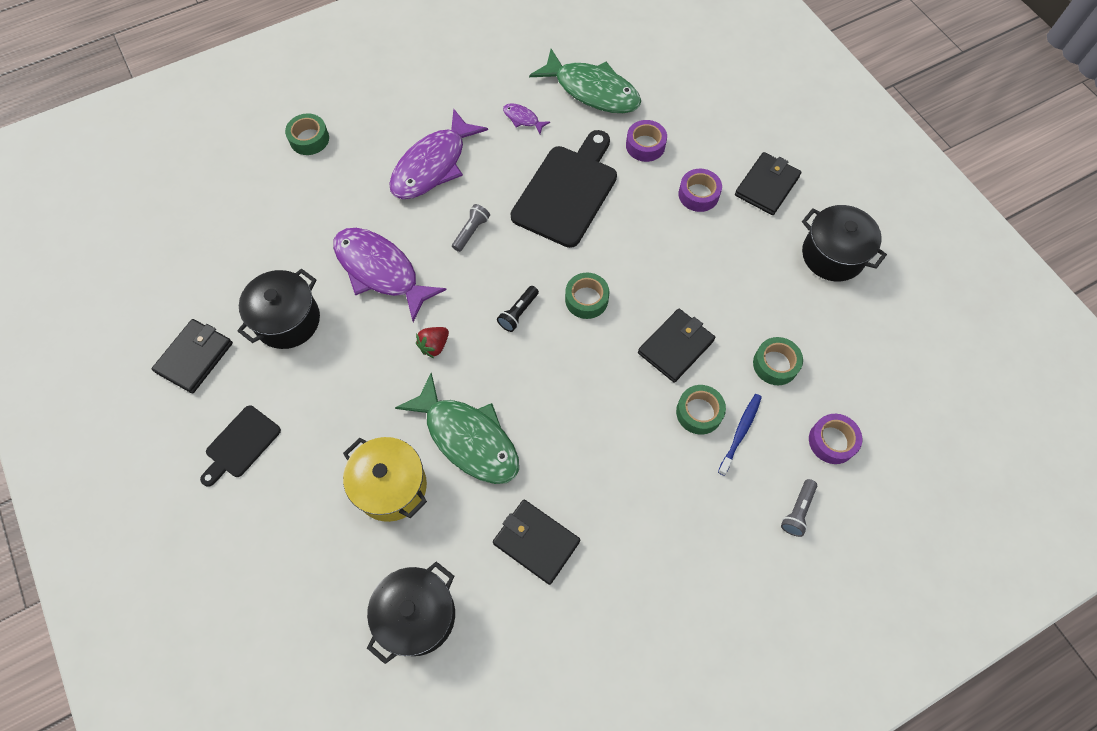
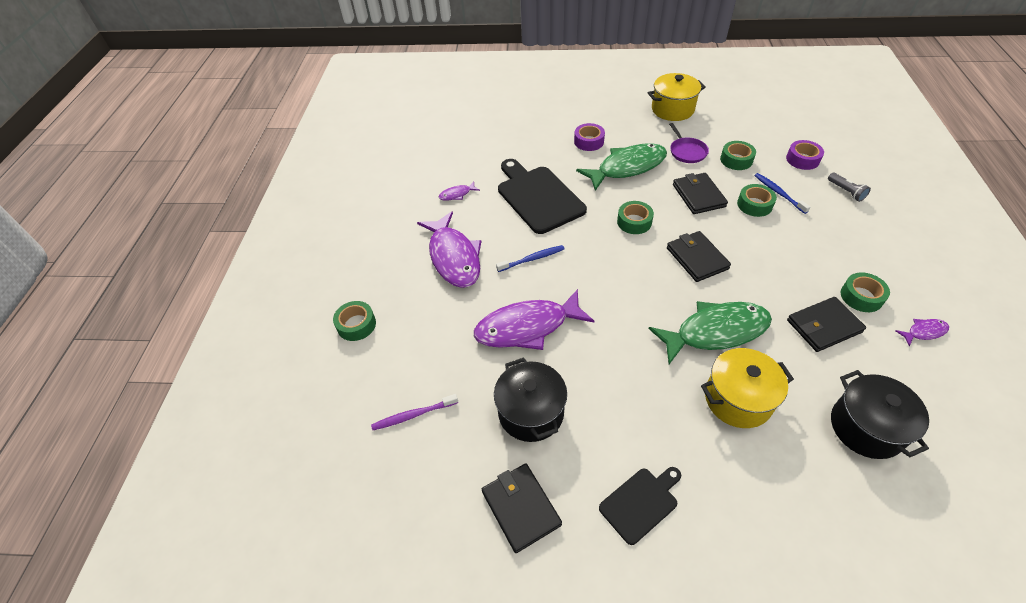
camera: 55 degrees left, 15 degrees down
(241, 235) = (413, 415): none -> purple toothbrush
(241, 444) = (641, 502): black cutting board -> black cutting board turned 105 degrees counterclockwise
(434, 346) = (620, 320): red strawberry -> none
(471, 232) = (532, 259): grey flashlight -> blue toothbrush
(518, 313) = (622, 261): black flashlight -> none
(588, 652) = (924, 332): none -> purple fish
(592, 90) = (465, 154): green fish -> green fish (627, 167)
(607, 571) = (861, 296): none -> green tape
(645, 145) = (531, 148): purple tape -> none
(753, 304) = (687, 151): none -> purple pan
(767, 186) = (604, 113): black wallet -> black wallet (697, 258)
(832, 255) = (672, 109): black pot -> yellow pot

